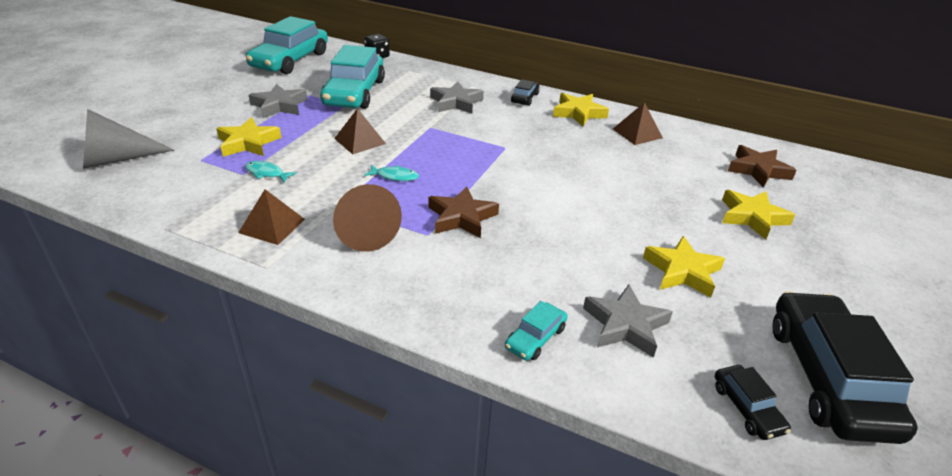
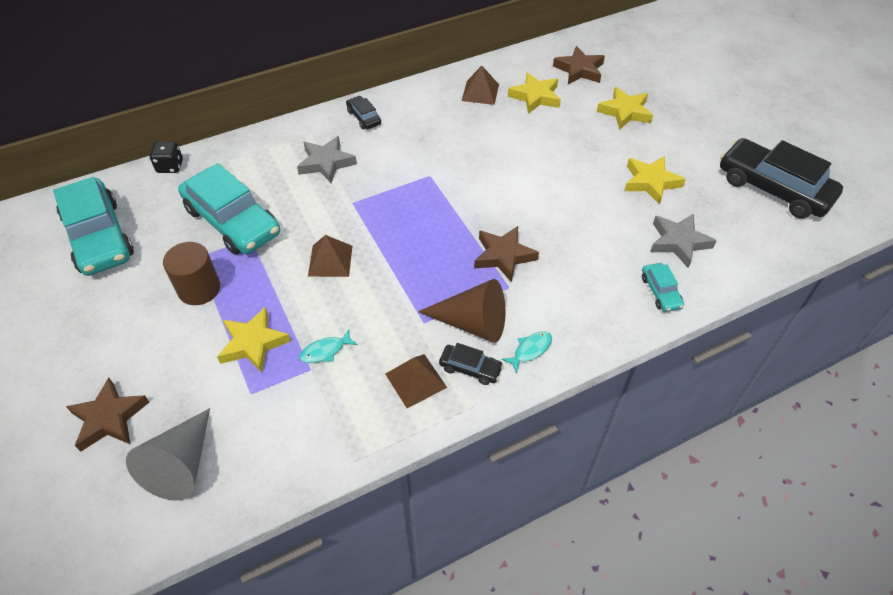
camera: 50 degrees left, 15 degrees up
(141, 120) = (109, 418): none -> brown star
(279, 106) = (199, 289): grey star -> brown cylinder
(395, 176) = (411, 266): turquoise fish -> turquoise fish (530, 350)
(578, 113) = (420, 103): yellow star -> yellow star (535, 96)
(747, 408) = (773, 236): black car -> black car (470, 368)

